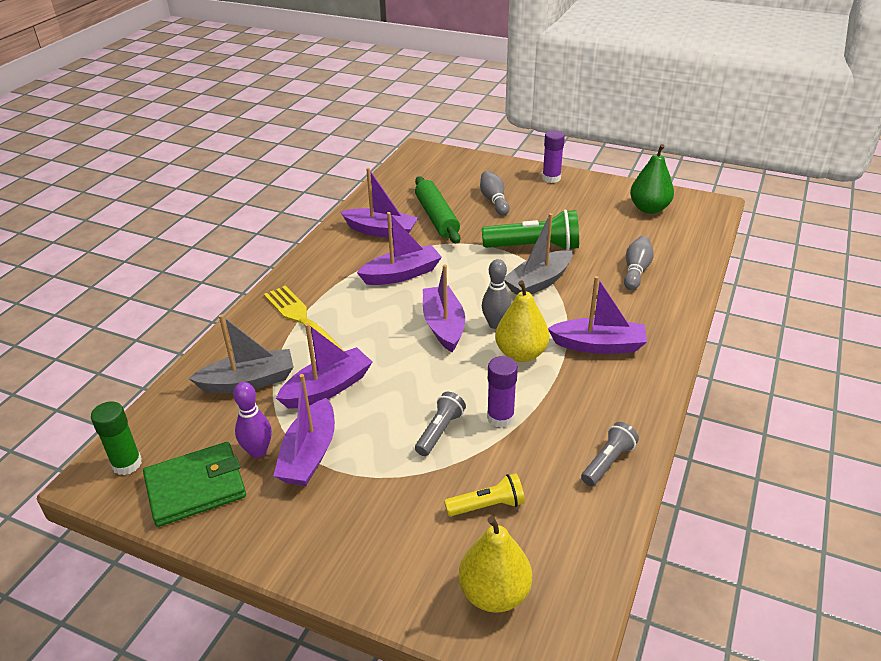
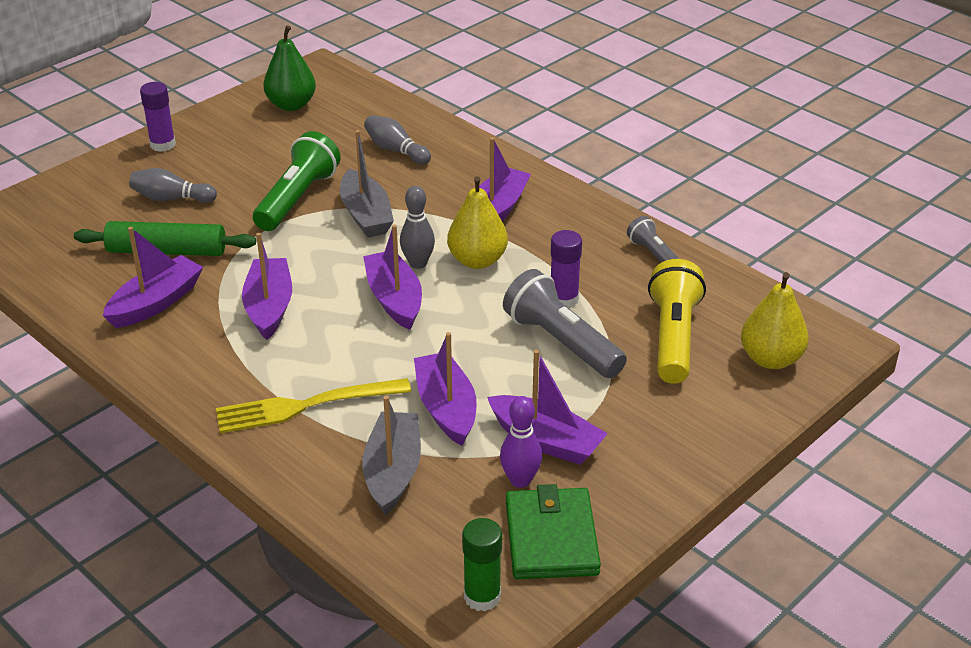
camera: 70 degrees left, 0 degrees up
(439, 431) = (561, 342): grey flashlight -> grey flashlight, size x1.79
(443, 326) = (394, 299): purple boat -> purple boat turned 60 degrees clockwise
(487, 505) = (673, 337): yellow flashlight -> yellow flashlight, size x1.79

